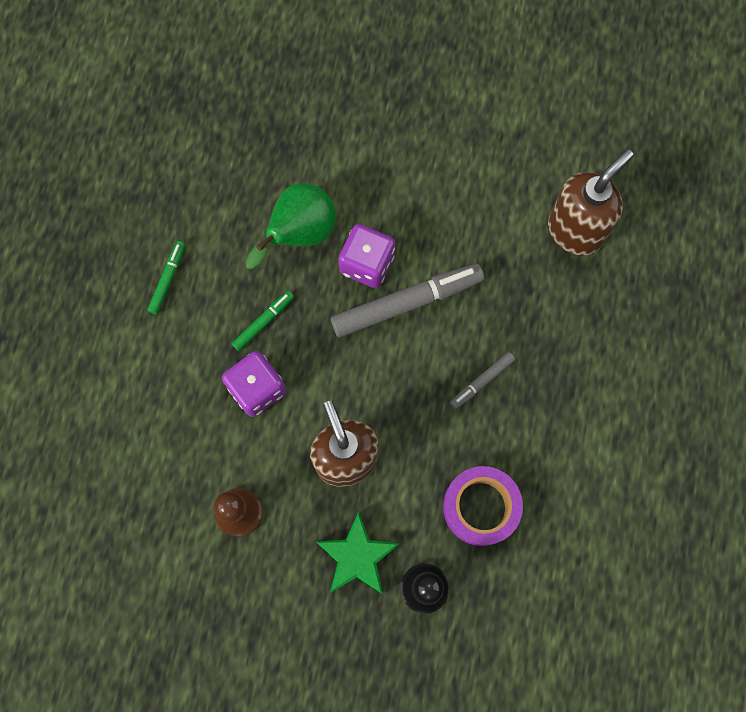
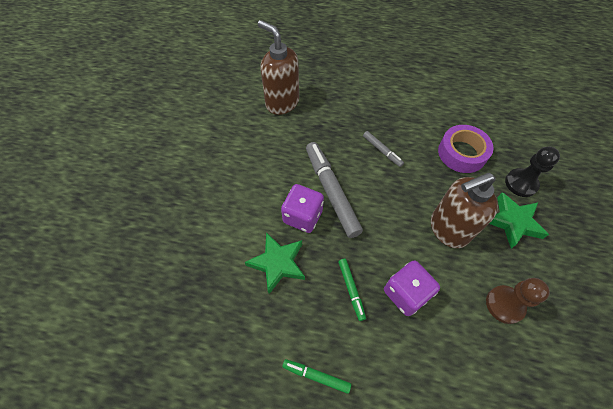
camera: 90 degrees left, 15 degrees down
(263, 322) = (351, 290): green marker -> green marker turned 150 degrees counterclockwise
(300, 234) = (277, 263): green pear -> green star

